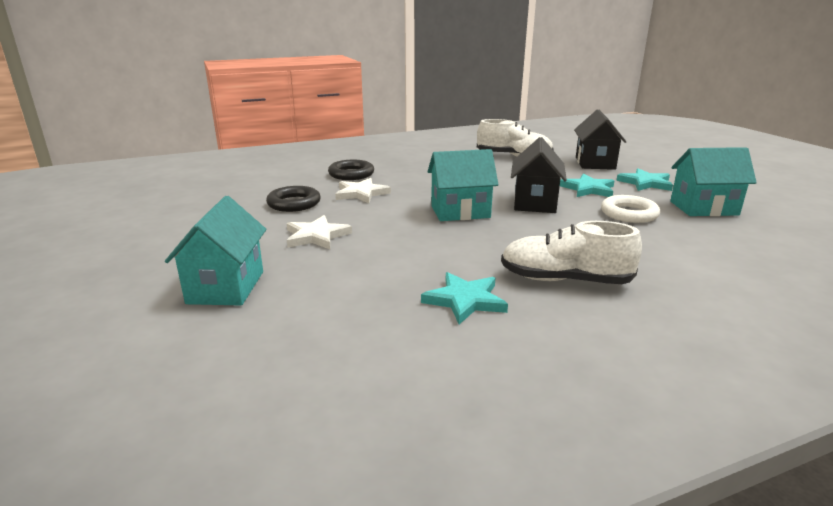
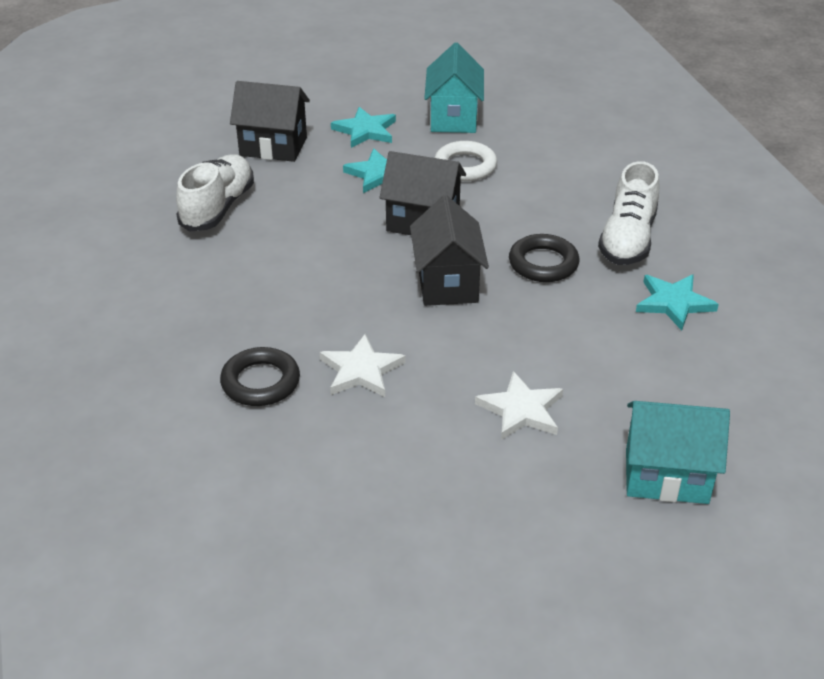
camera: 85 degrees left, 15 degrees up
(294, 203) = (395, 441): black ring -> black ring (543, 263)
(460, 212) = (447, 283): turquoise house -> black house

